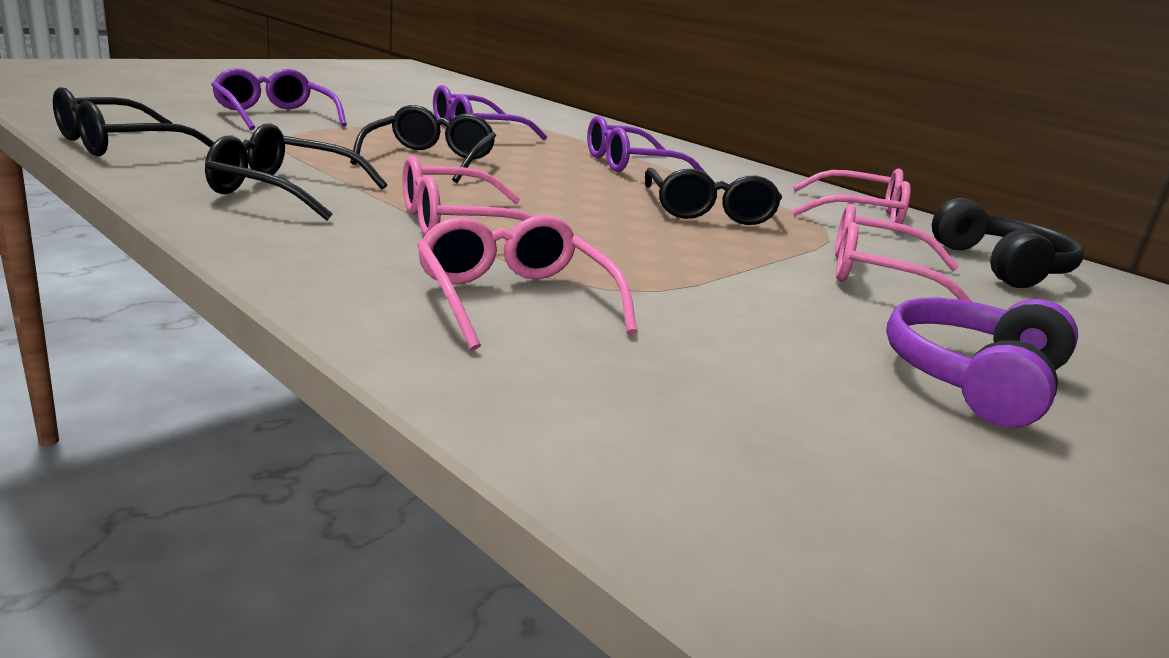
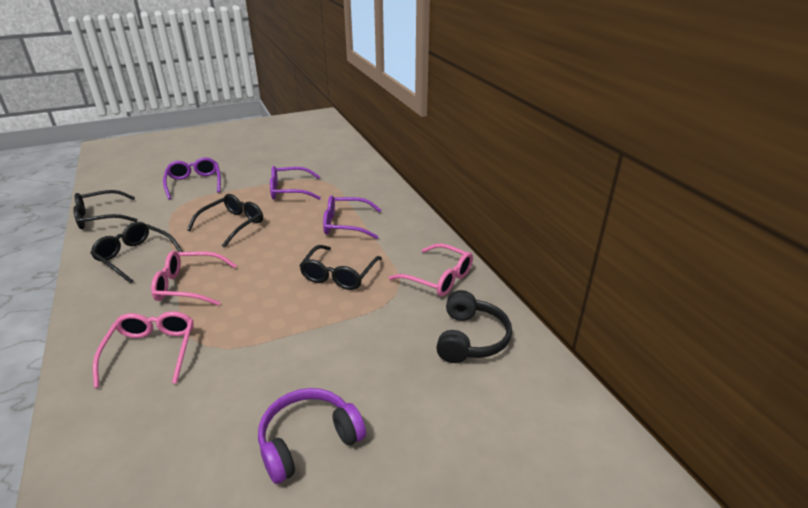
camera: 25 degrees right, 10 degrees up
(878, 275) = (371, 343): pink glasses -> none

